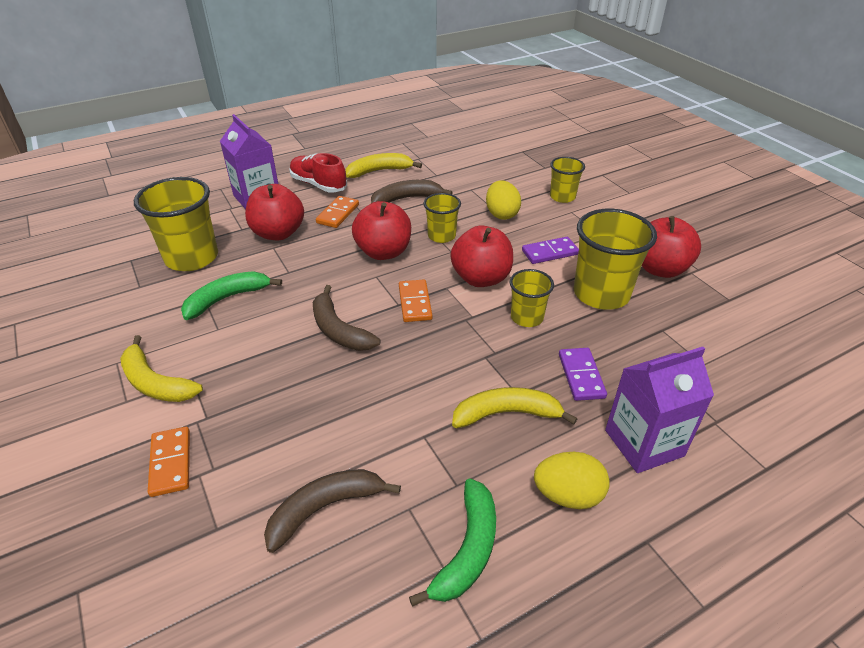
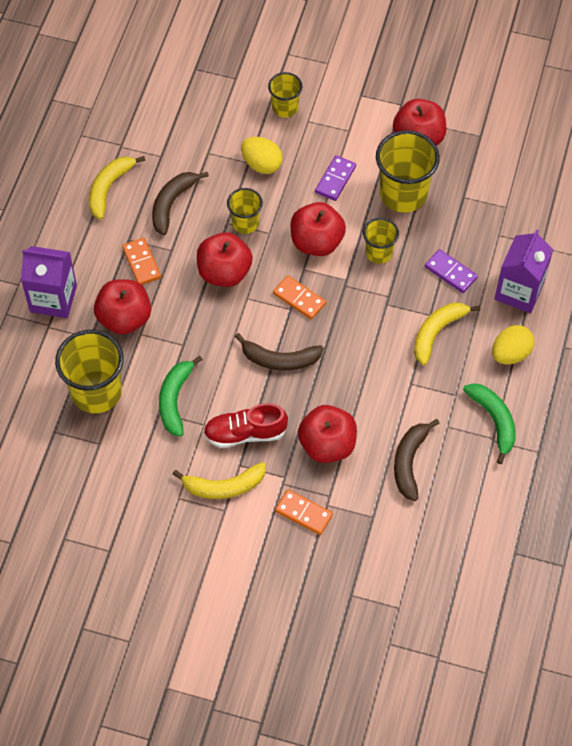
camera: 45 degrees left, 20 degrees up
(277, 423) = (327, 445): none -> red apple
(318, 185) = (81, 244): red shoe -> red shoe (245, 433)

